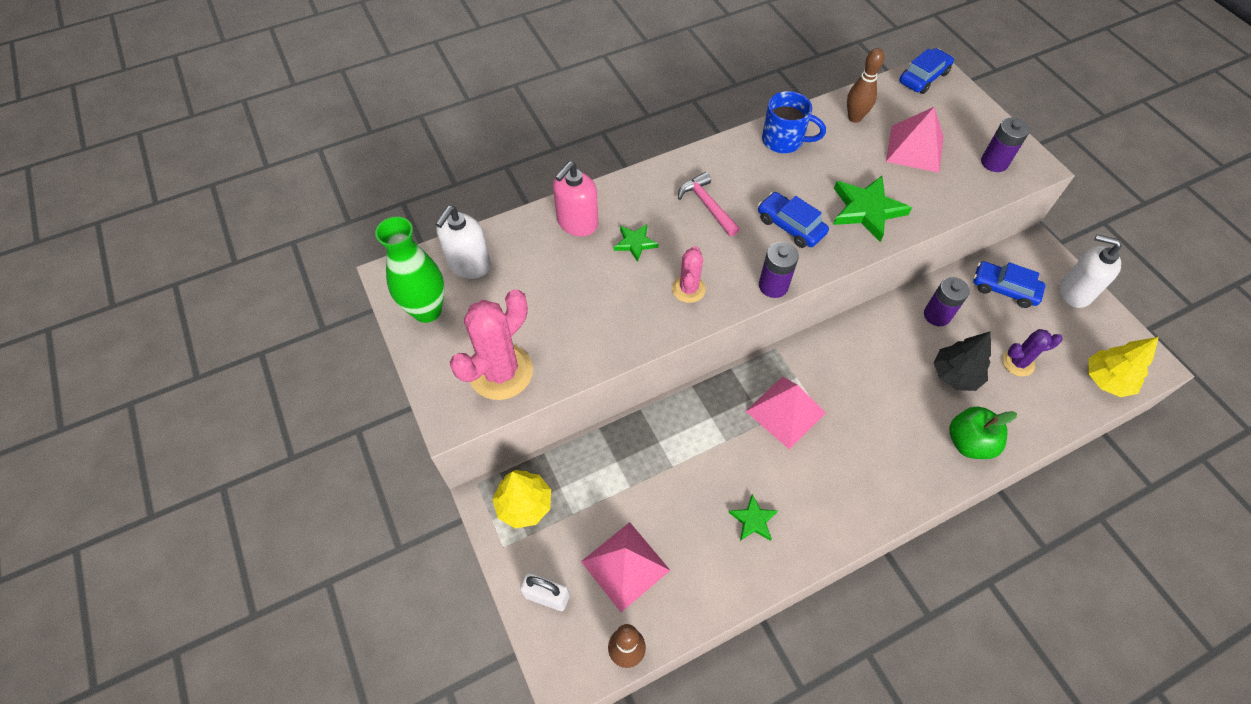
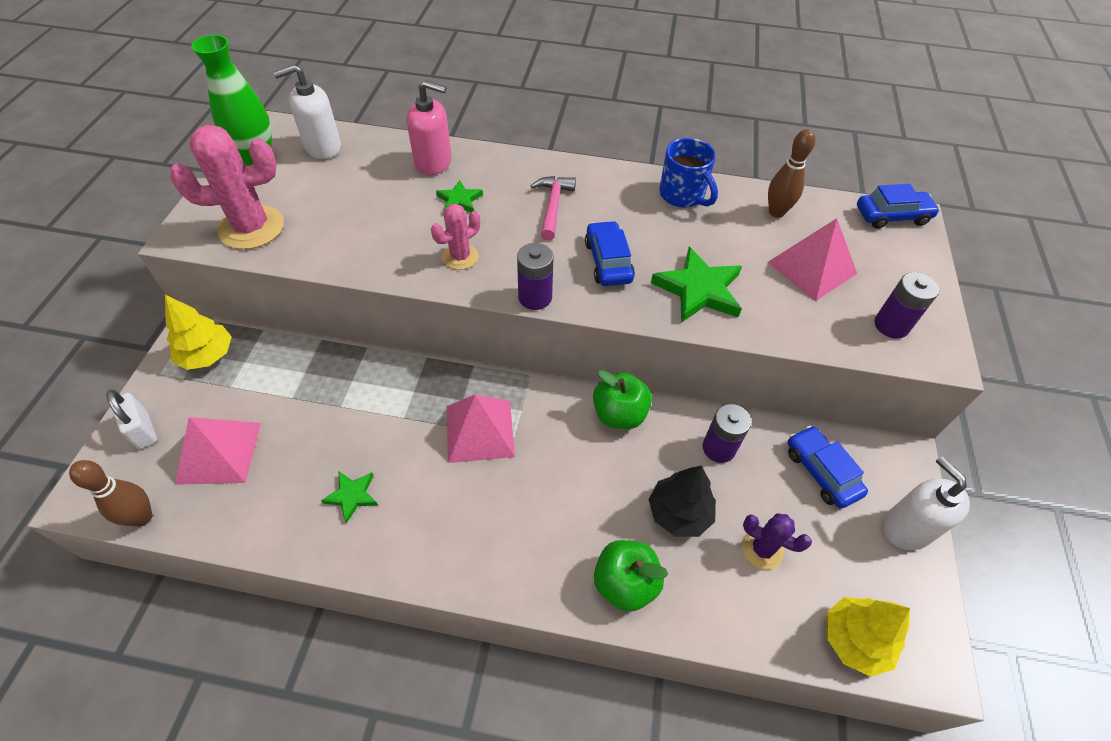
camera: 35 degrees right, 5 degrees down
(577, 223) = (433, 162): pink soap dispenser -> pink soap dispenser turned 150 degrees counterclockwise
(859, 335) = (619, 414): none -> green apple

